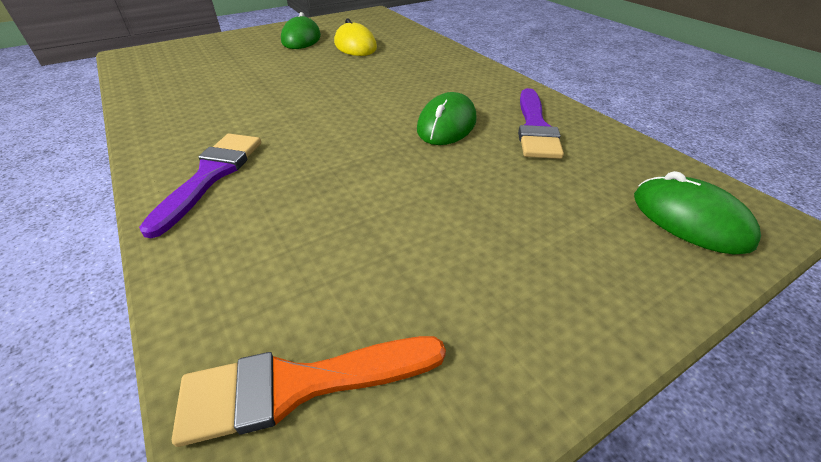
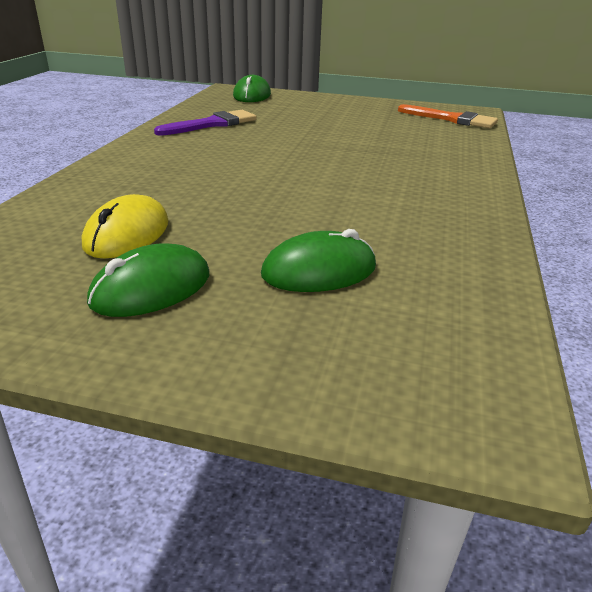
camera: 135 degrees left, 10 degrees down
(211, 175) = (446, 173): purple brush -> none
(446, 124) = (253, 142): green mouse -> green mouse (319, 271)

